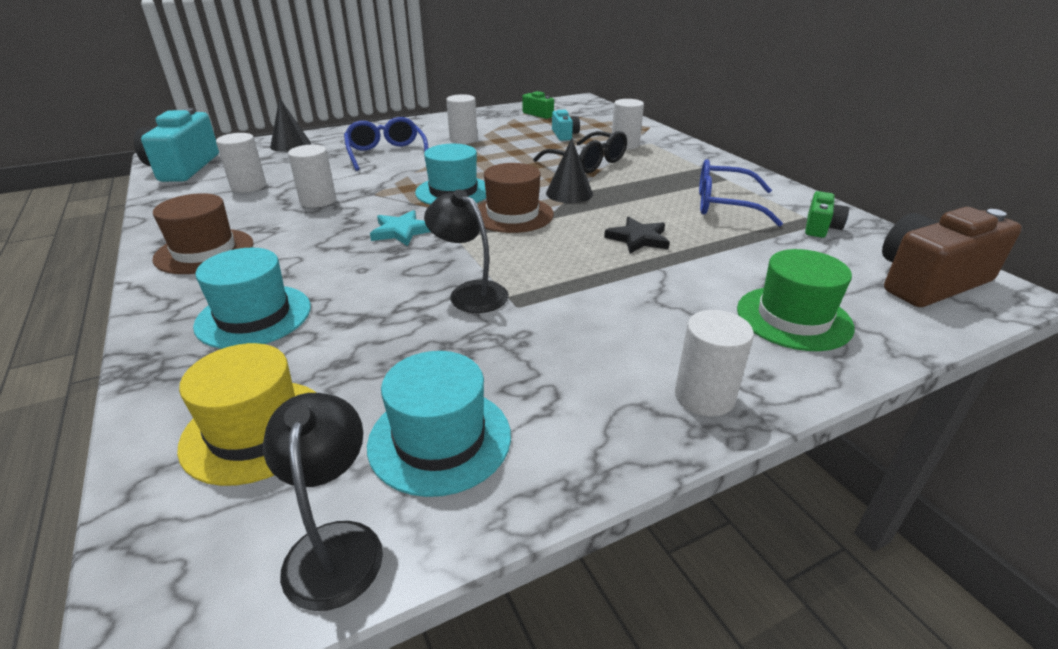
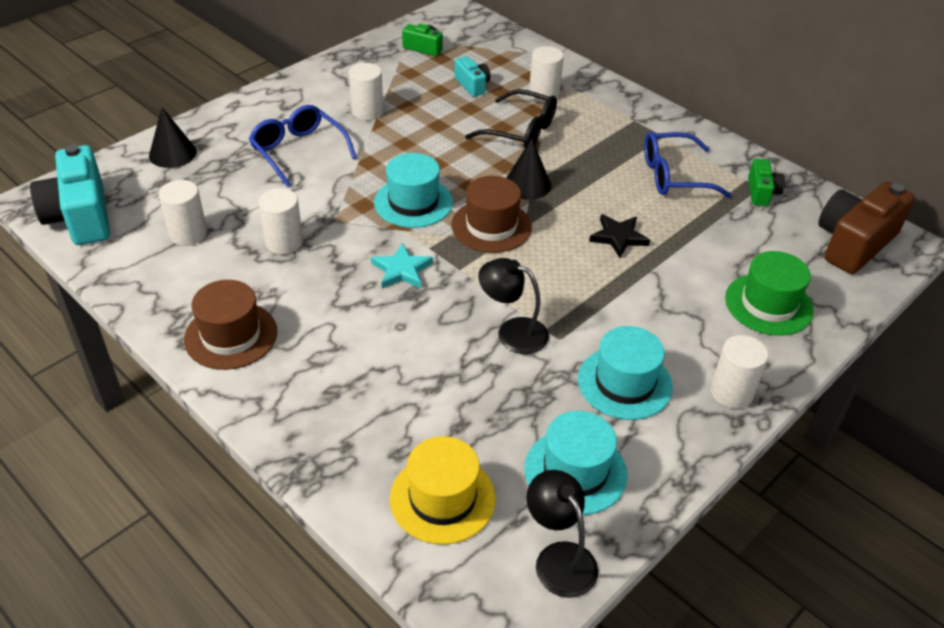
camera: 20 degrees left, 10 degrees up
(254, 316) = (348, 399): turquoise hat -> turquoise hat (624, 383)

